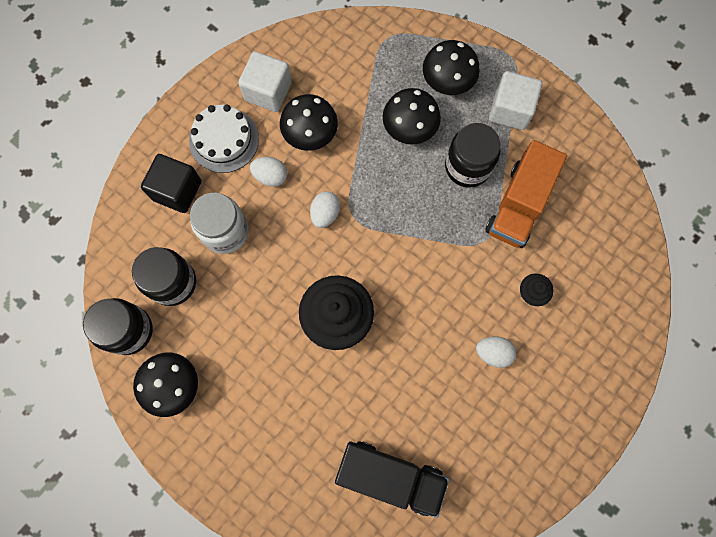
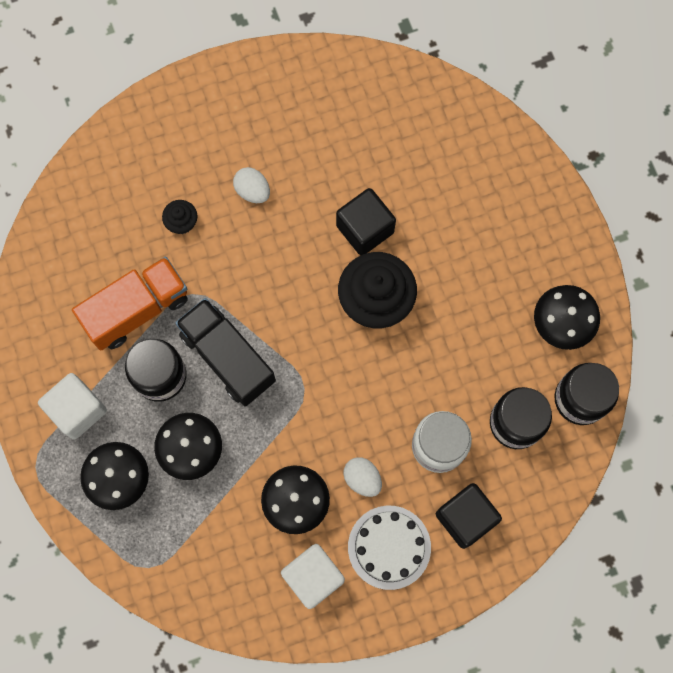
camera: 150 degrees left, 0 degrees up
(325, 214) = (329, 408): white egg -> none
(381, 374) = (365, 229): none -> black cube
(390, 476) = (407, 142): black truck -> black truck (228, 357)

